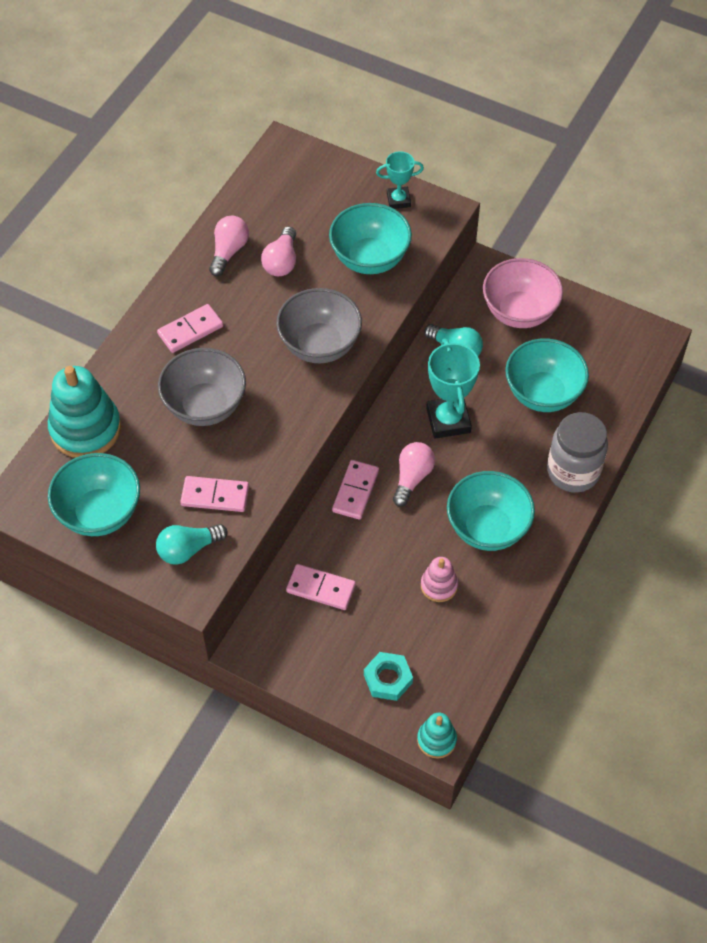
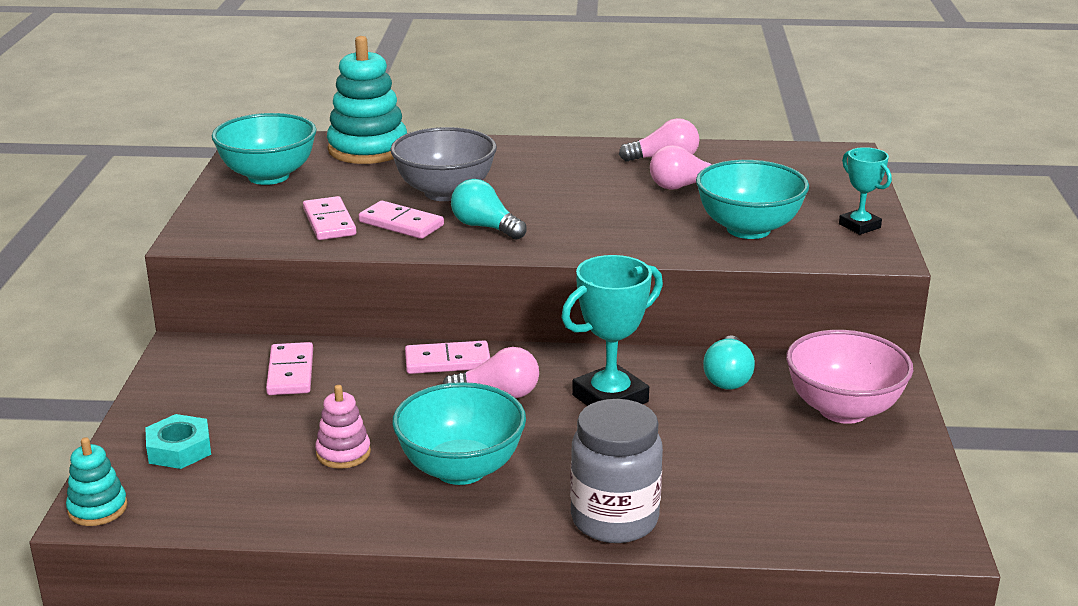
camera: 65 degrees right, 30 degrees down
(188, 549) = (249, 224): turquoise light bulb -> turquoise light bulb (485, 227)
(190, 330) = (538, 165): pink domino -> pink domino (401, 224)
(319, 345) = (588, 230): grey bowl -> none
(543, 394) = (725, 461): turquoise bowl -> none

